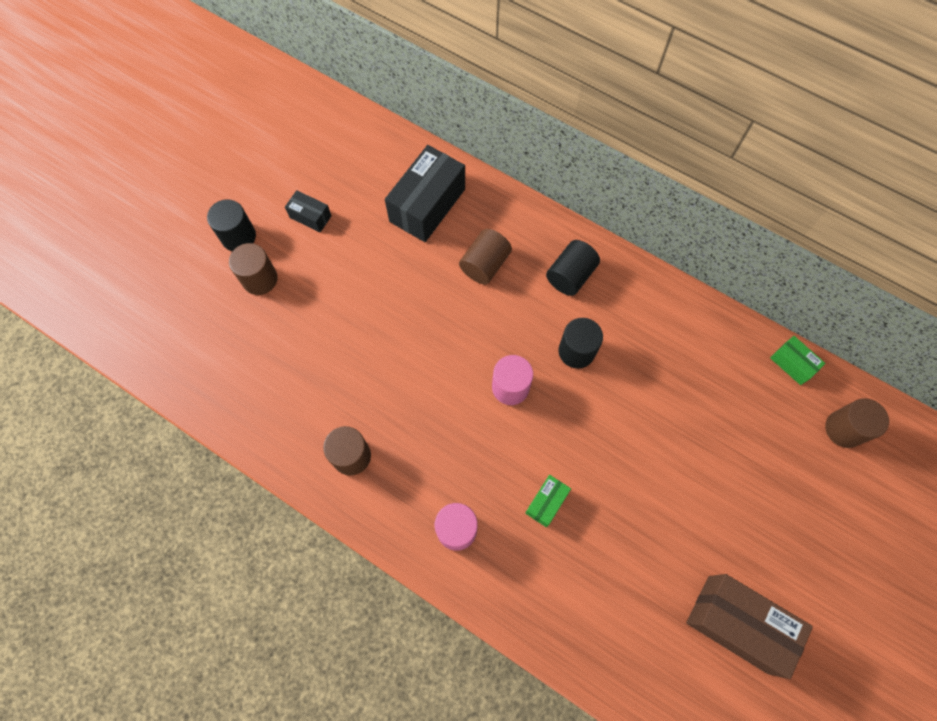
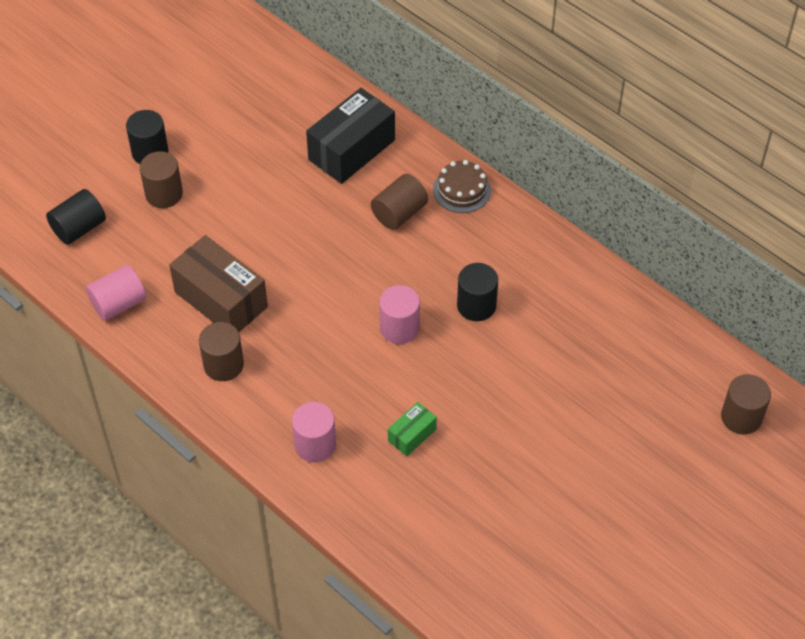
camera: 10 degrees right, 15 degrees down
(237, 405) = (119, 304): none -> pink cylinder
(310, 217) = (227, 144): black box -> none
(537, 231) = (462, 190): none -> brown cake
(570, 276) = (487, 236): black cylinder -> black cylinder (79, 228)
(737, 623) = (581, 570): brown box -> brown box (221, 299)
(792, 364) = (702, 350): green box -> none

